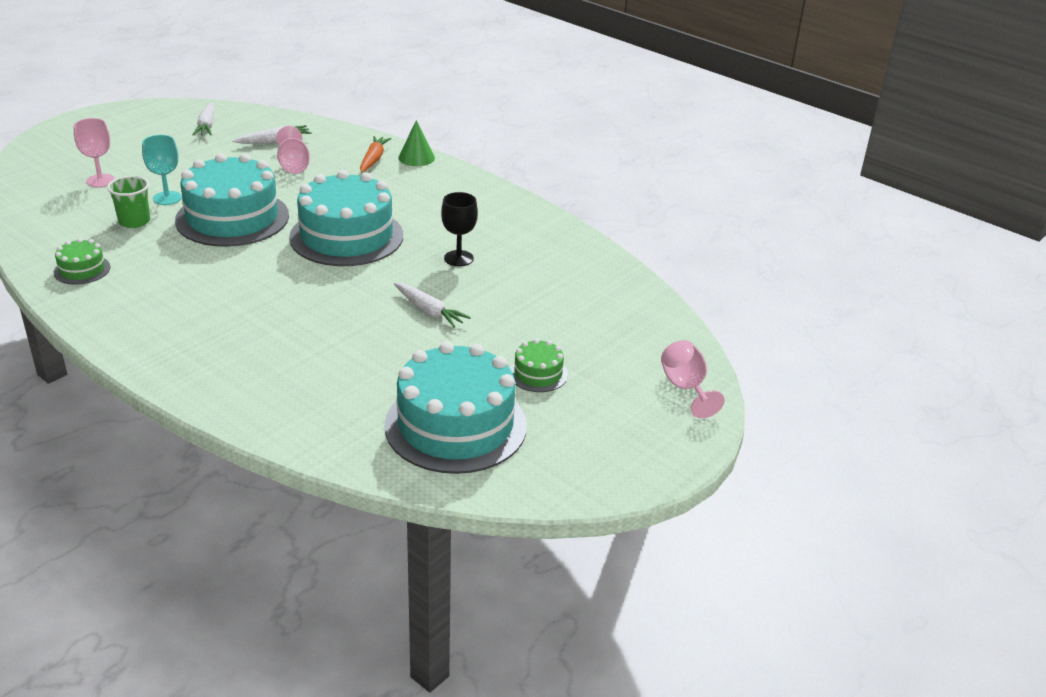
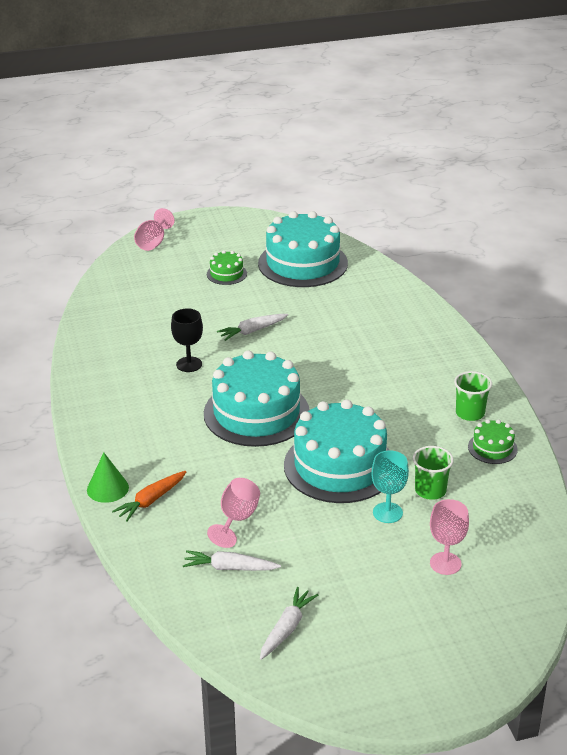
camera: 145 degrees left, 0 degrees up
(118, 295) = (470, 413): none -> green cup
(429, 311) = (252, 331): white carrot -> white carrot turned 105 degrees counterclockwise

